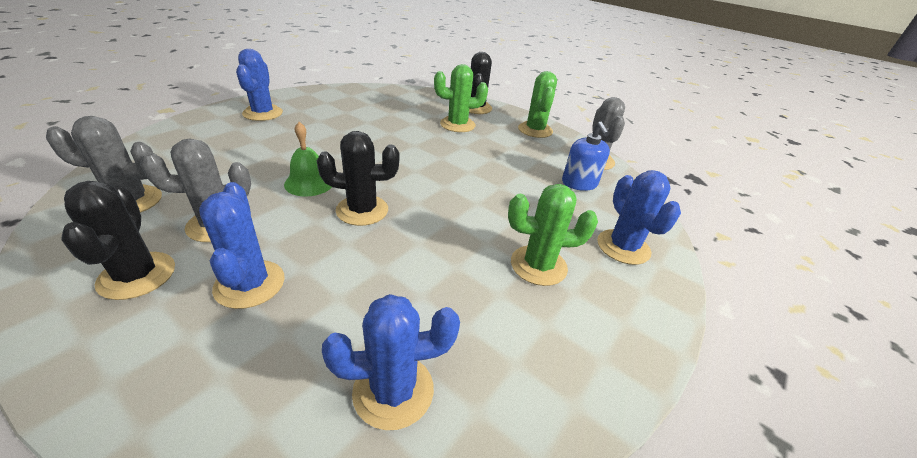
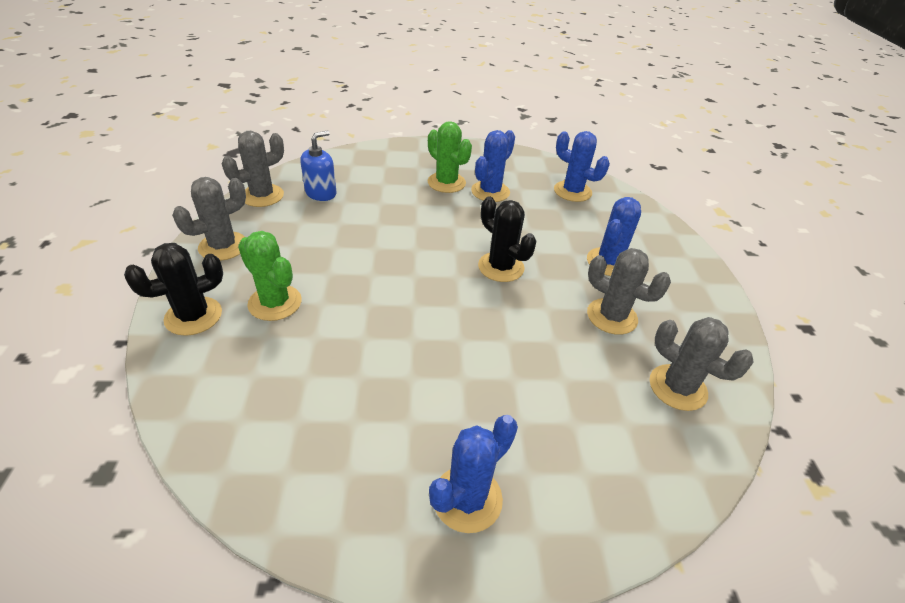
camera: 130 degrees left, 5 degrees up
(137, 275) = (674, 305): black cactus -> none
(309, 183) = (515, 317): green bell -> none
(535, 130) = (223, 246): green cactus -> grey cactus
(623, 247) = (386, 162): blue cactus -> blue cactus (490, 192)

